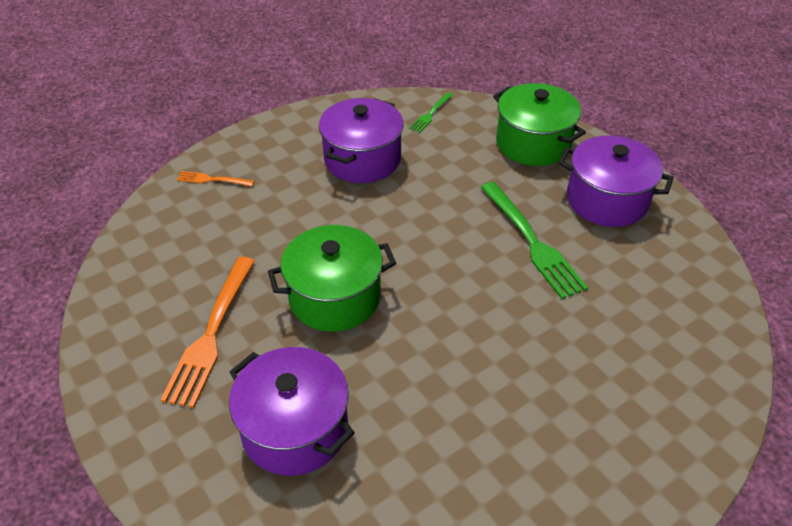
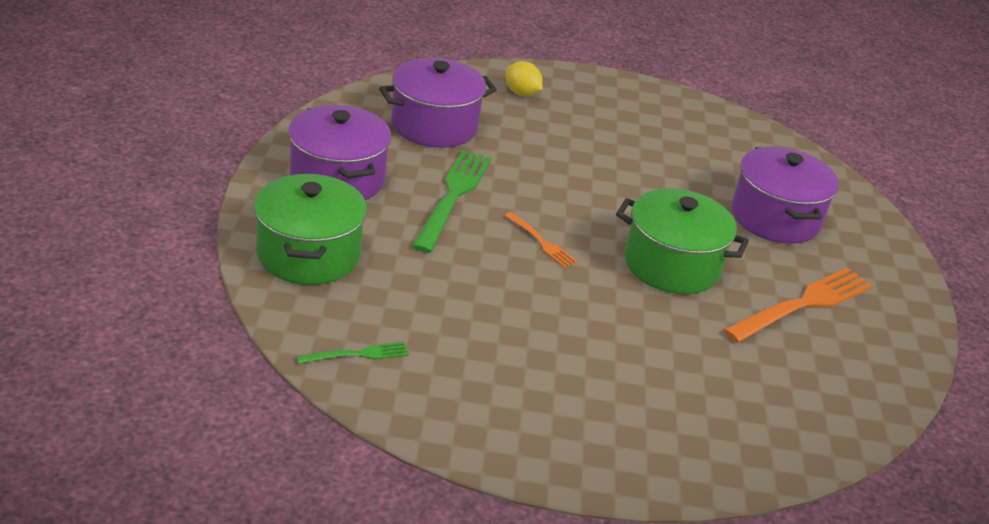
camera: 145 degrees left, 10 degrees down
(212, 180) = (705, 447): orange fork -> orange fork (542, 242)
(362, 159) = (507, 357): purple pot -> purple pot (434, 125)
(660, 412) = (521, 93): none -> yellow lemon

